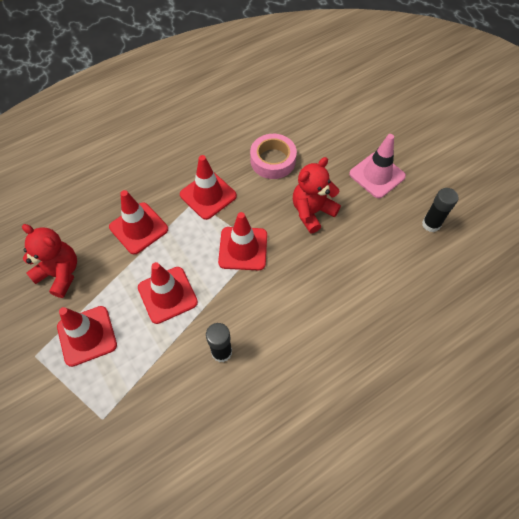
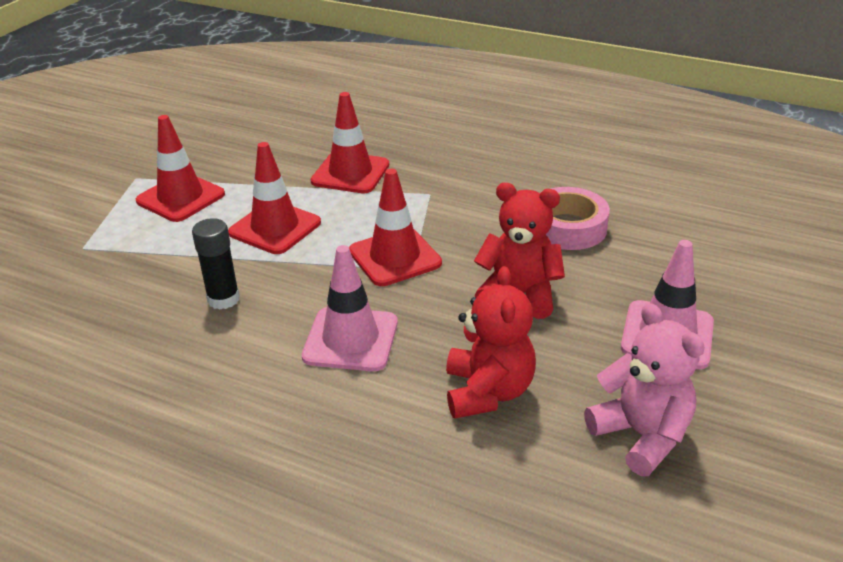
camera: 60 degrees right, 25 degrees down
(60, 274) = (246, 152): red teddy bear -> red teddy bear (488, 392)
(208, 195) = (450, 200): red traffic cone -> none
(300, 303) = (350, 339): none -> pink traffic cone
(431, 224) = (641, 435): black glue stick -> pink teddy bear

